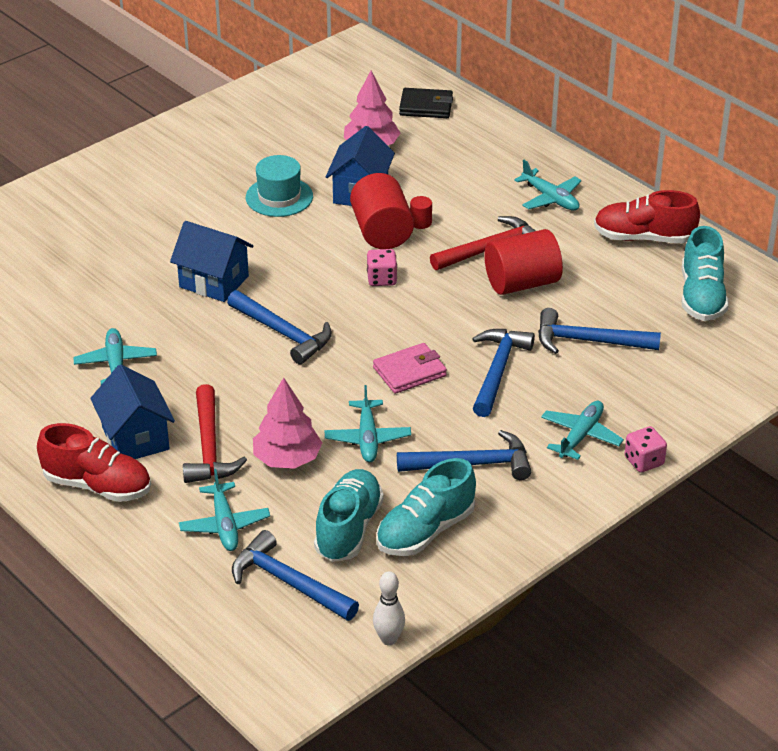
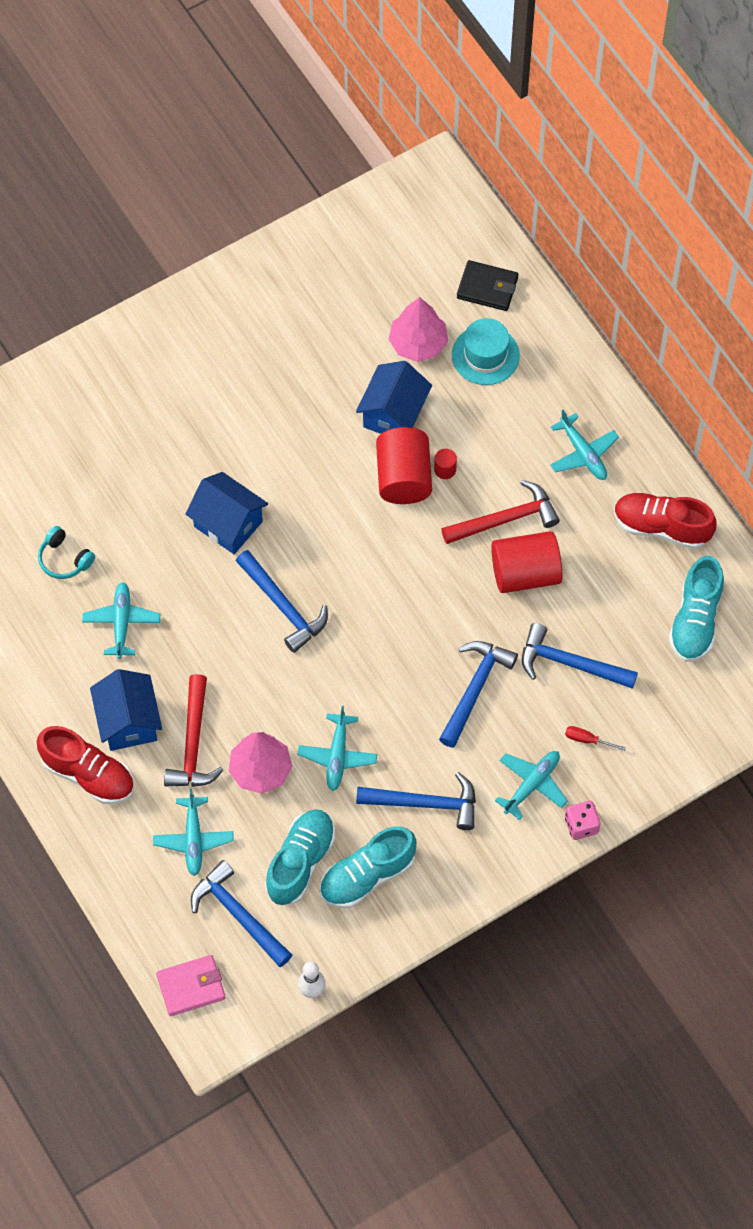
camera: 10 degrees right, 25 degrees up
(48, 324) = (64, 559): none -> turquoise headphones
(279, 197) = (311, 409): turquoise hat -> turquoise hat (485, 355)
(382, 279) = (390, 546): pink dice -> none
(409, 372) = (392, 677): pink wallet -> pink wallet (191, 987)
(626, 395) = (587, 740): none -> red screwdriver

